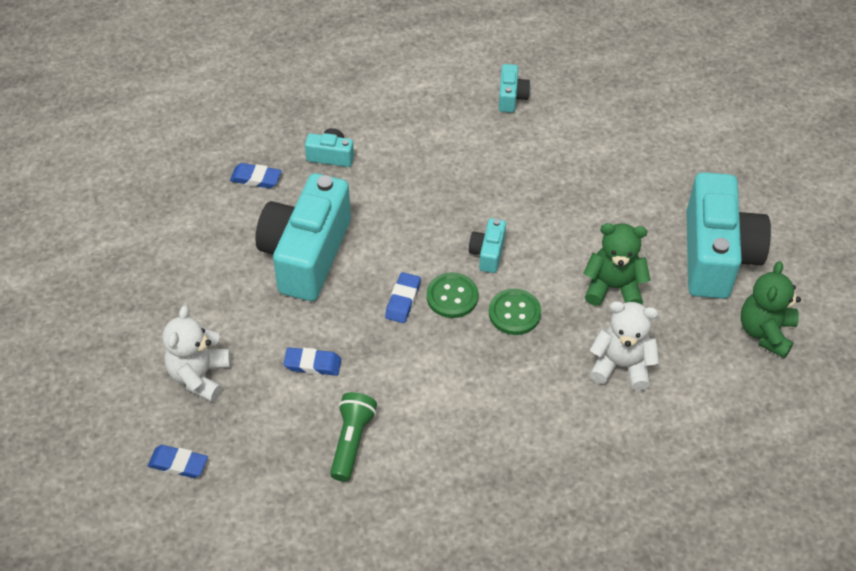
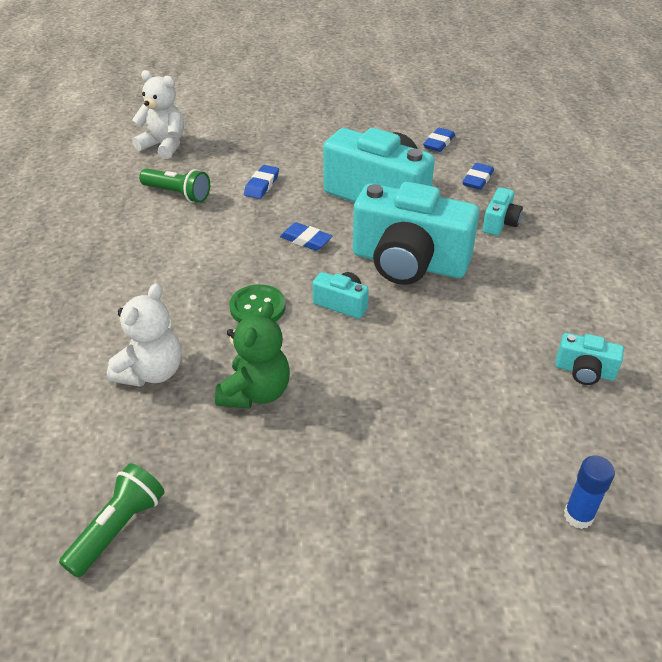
camera: 105 degrees right, 10 degrees down
(178, 464) = (209, 124): blue eraser -> blue eraser (438, 143)
(199, 376) = (278, 137): white teddy bear -> white teddy bear (164, 146)
(452, 296) = (297, 270): green button -> none
(642, 99) = (578, 516): none -> blue glue stick
(716, 255) = (261, 514): turquoise camera -> turquoise camera (409, 263)
(765, 332) = (118, 528): green teddy bear -> green flashlight

